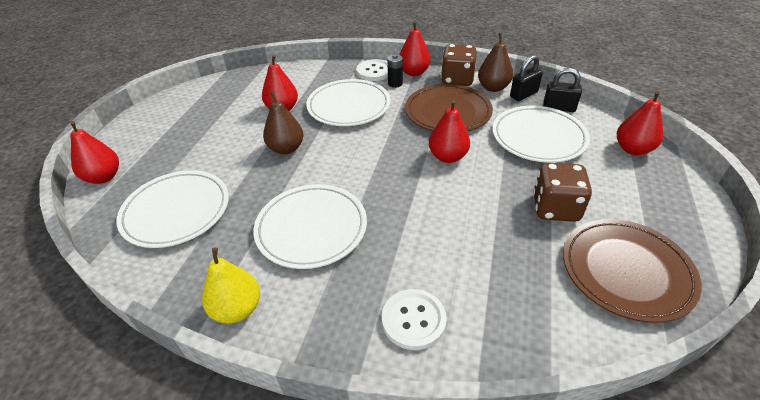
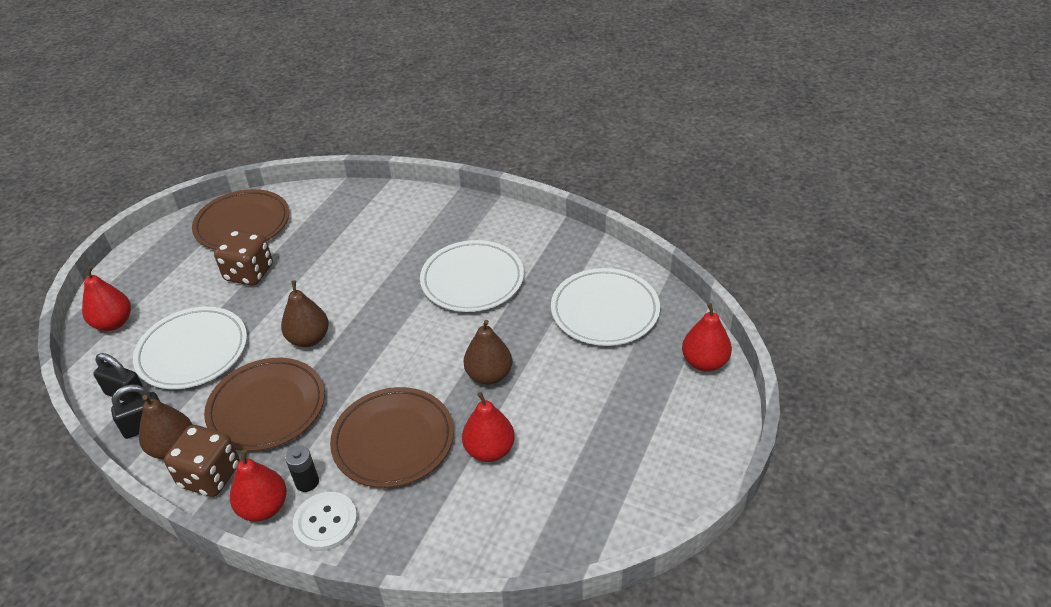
camera: 170 degrees left, 0 degrees up
(237, 309) = (535, 229): yellow pear -> none
(349, 106) = (393, 440): white plate -> brown plate
(413, 320) = (411, 212): white button -> none
(448, 157) = (309, 339): red pear -> brown pear

